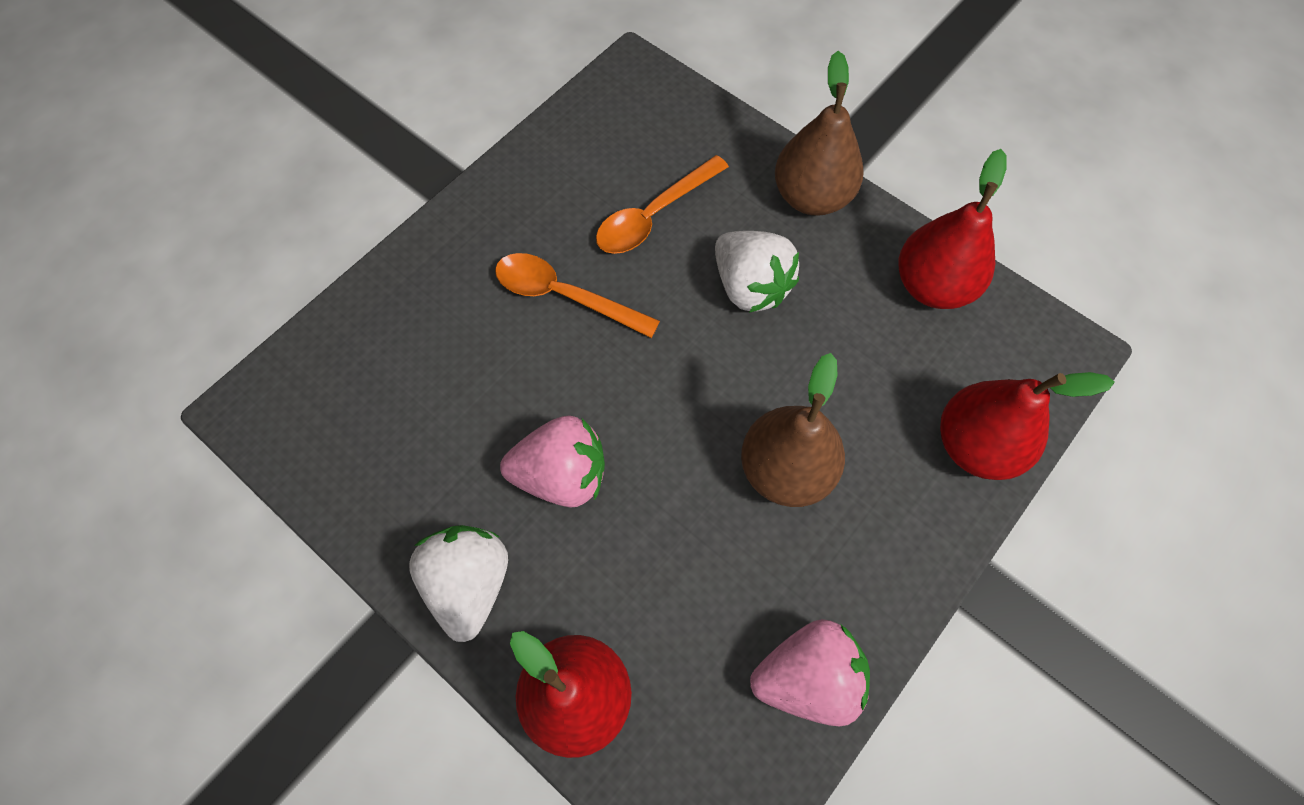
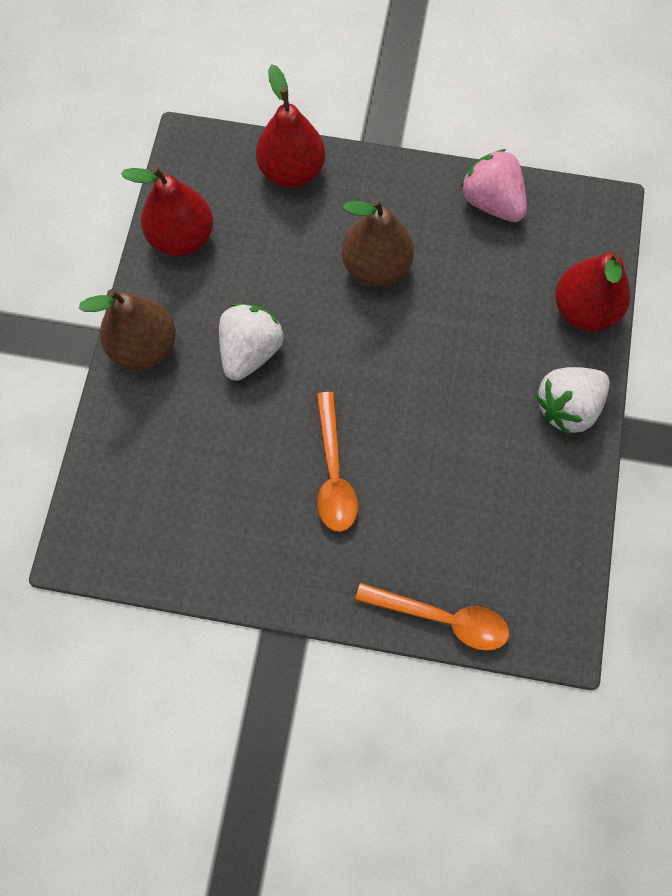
camera: 120 degrees left, 5 degrees up
(561, 475) = (466, 395): pink strawberry -> none
(654, 215) = (224, 449): orange spoon -> orange spoon (442, 618)

